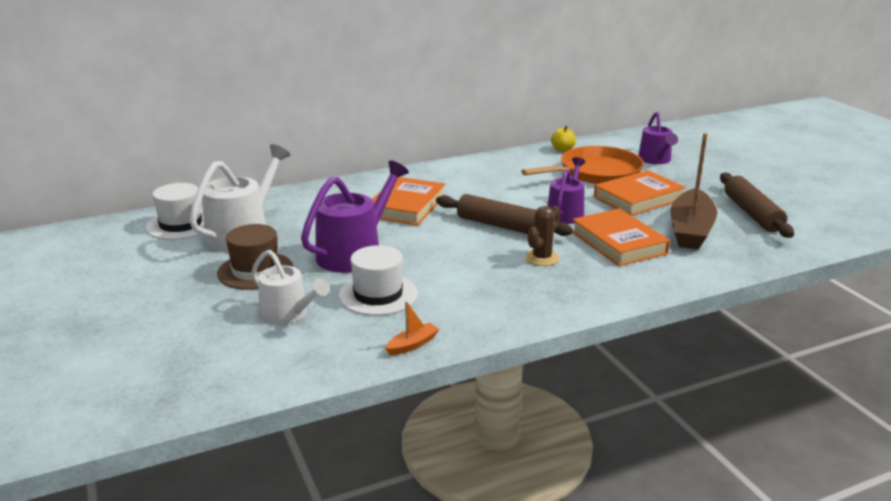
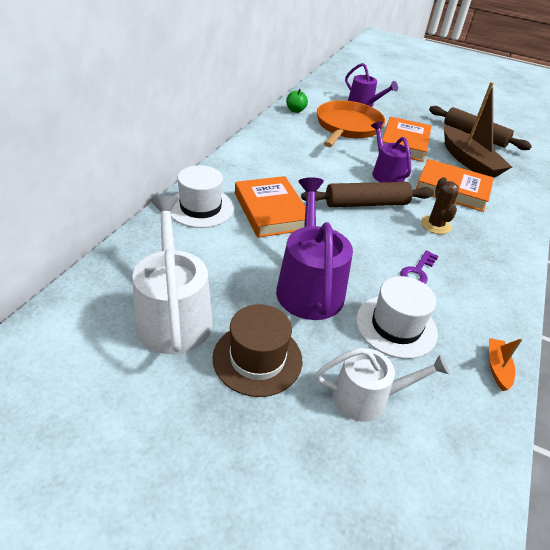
camera: 45 degrees left, 15 degrees up
(181, 225) = (81, 336): white hat -> white hat (200, 208)
(460, 276) = (417, 271): none -> purple key
(562, 150) = (295, 110): yellow apple -> green apple

